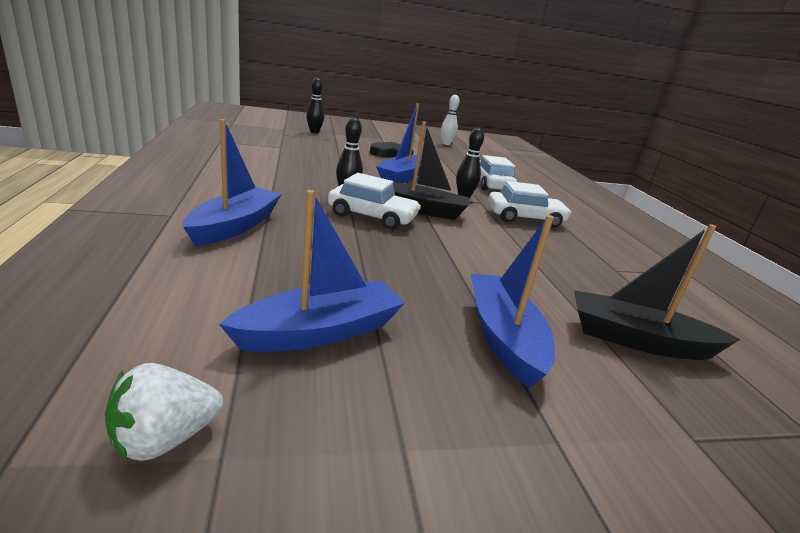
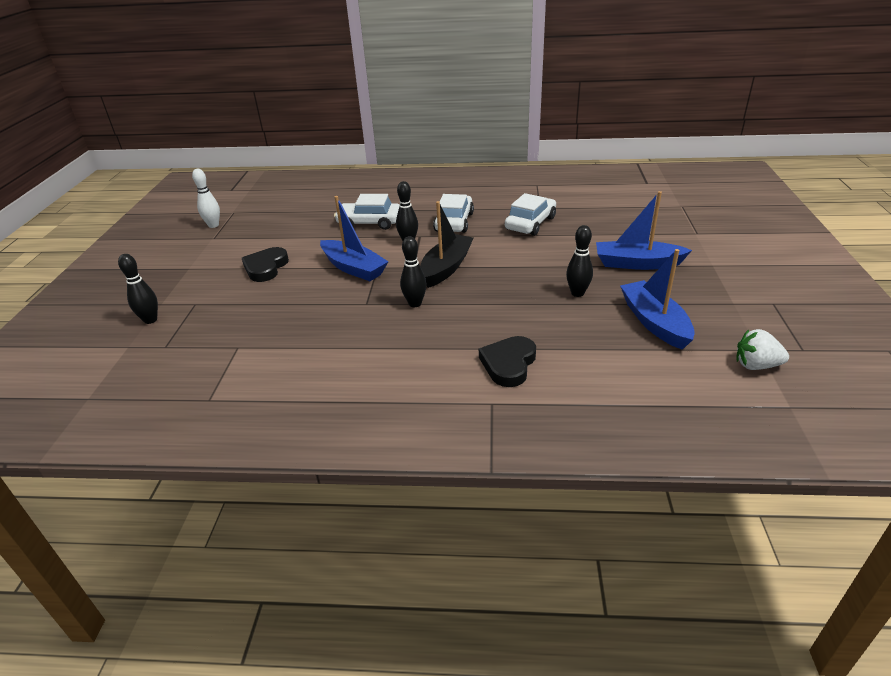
camera: 70 degrees left, 10 degrees up
(164, 438) = (756, 365): white strawberry -> white strawberry turned 120 degrees clockwise
(235, 226) = (508, 364): blue boat -> black heart
(372, 216) = (468, 293): white car -> white car (530, 223)
(391, 276) = (577, 293): none -> black bowling pin
(637, 340) = (624, 224): black boat -> none

